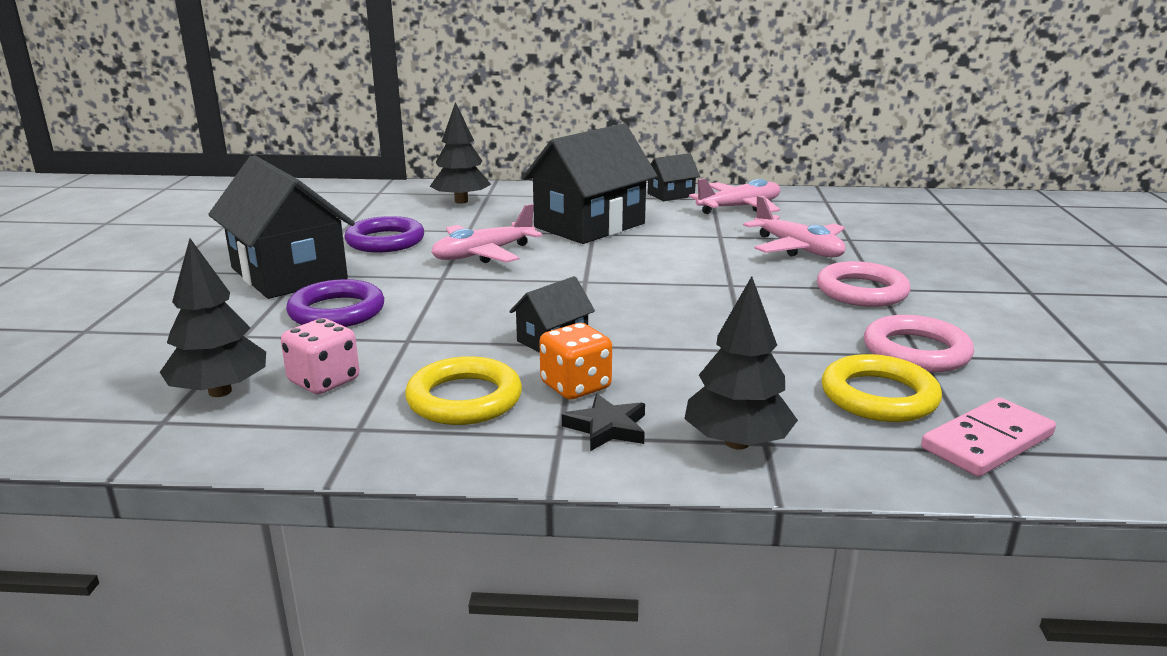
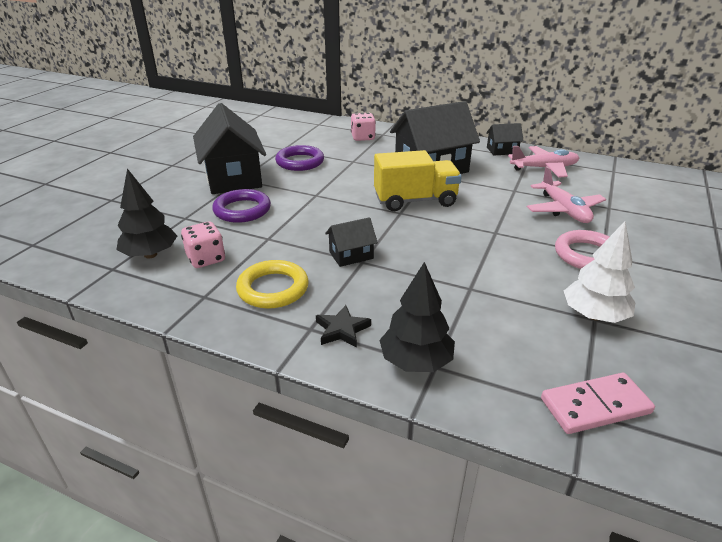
camera: 20 degrees right, 10 degrees up
(461, 201) = (363, 137): black tree -> pink dice
(483, 254) = (350, 181): pink plane -> none
(575, 386) = (343, 294): orange dice -> none
(595, 264) = (415, 201): none -> yellow truck
(879, 396) = (539, 347): yellow ring -> none
(916, 351) = (594, 315): pink ring -> white tree

